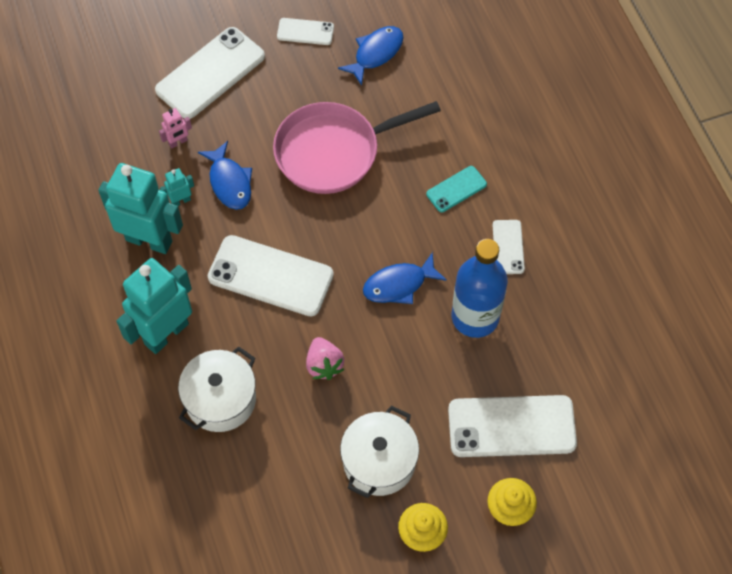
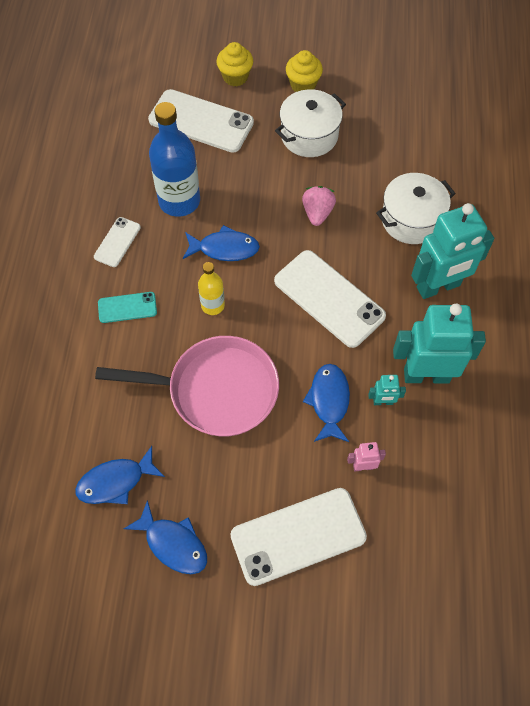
camera: 155 degrees left, 0 degrees up
(149, 240) = (426, 375): turquoise robot -> turquoise robot turned 135 degrees clockwise
(305, 32) = (173, 543): white phone -> blue fish
(378, 223) = (212, 305): none -> yellow bottle

